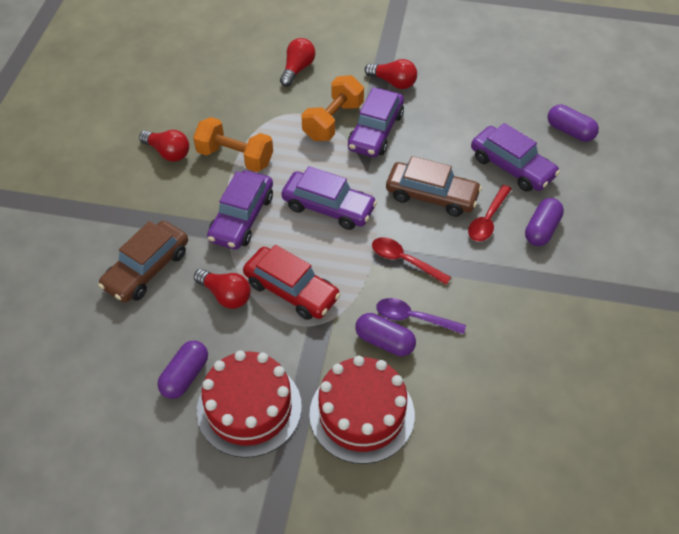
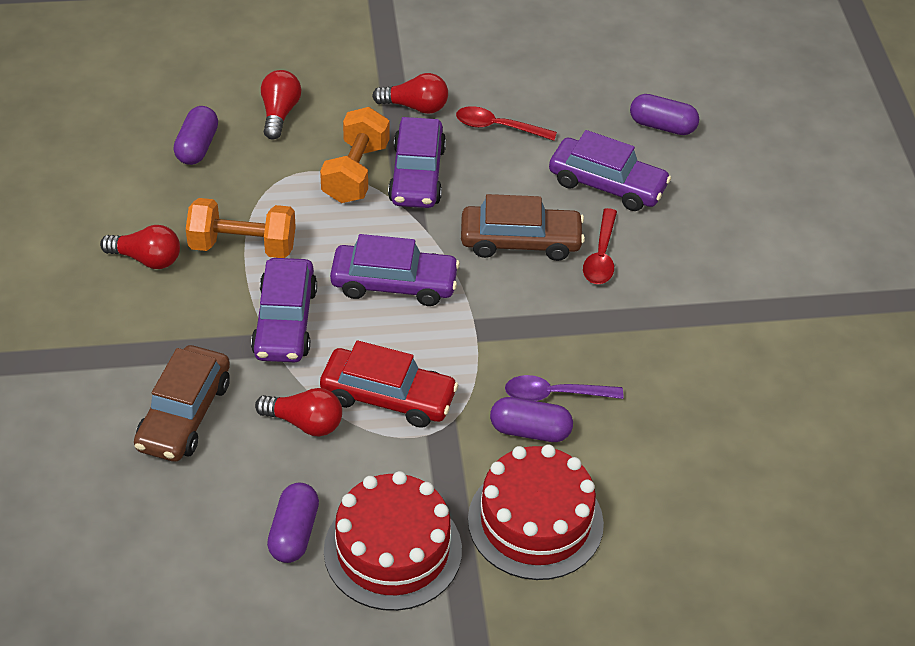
camera: 20 degrees left, 5 degrees down
(404, 261) = (517, 328): red spoon -> red spoon (498, 127)
(541, 230) = (671, 254): purple capsule -> purple capsule (197, 147)

